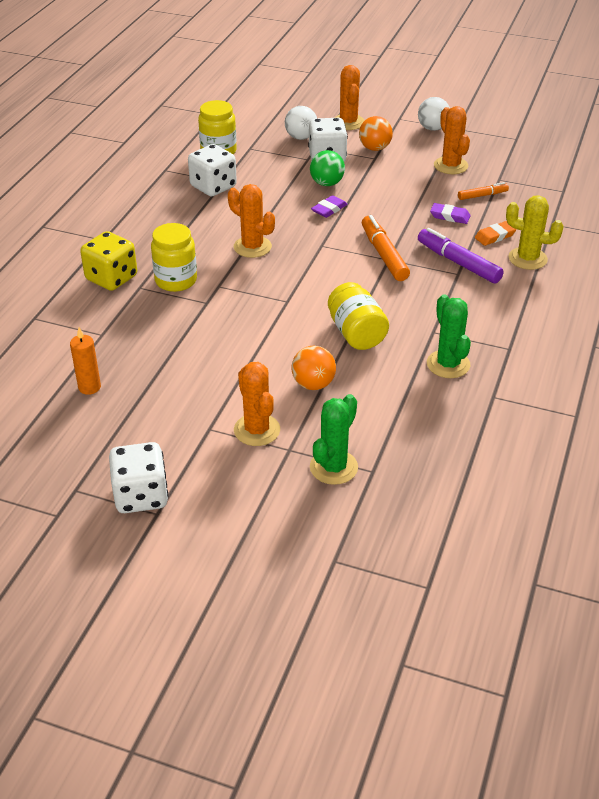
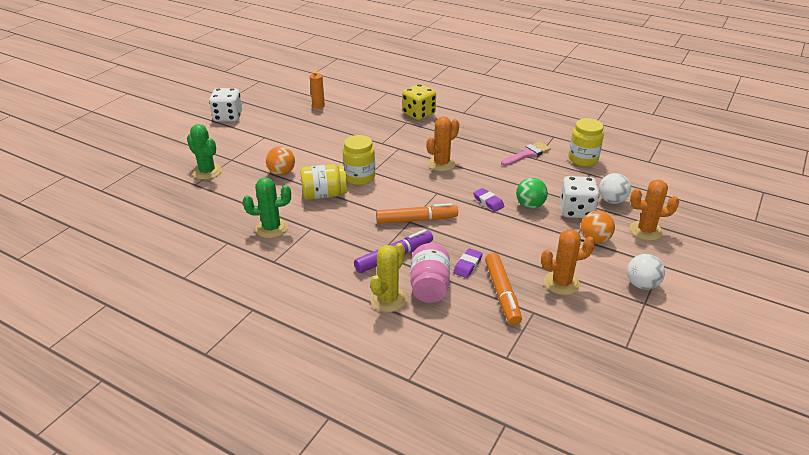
camera: 100 degrees right, 5 degrees down
(176, 280) = (409, 134): yellow jar -> yellow jar (359, 177)
(213, 187) = (527, 154): white dice -> pink brush
(257, 430) = (253, 151): orange cactus -> none
(482, 195) = (502, 293): orange marker -> orange marker, size x1.74
(495, 236) = (429, 287): orange eraser -> pink jar

